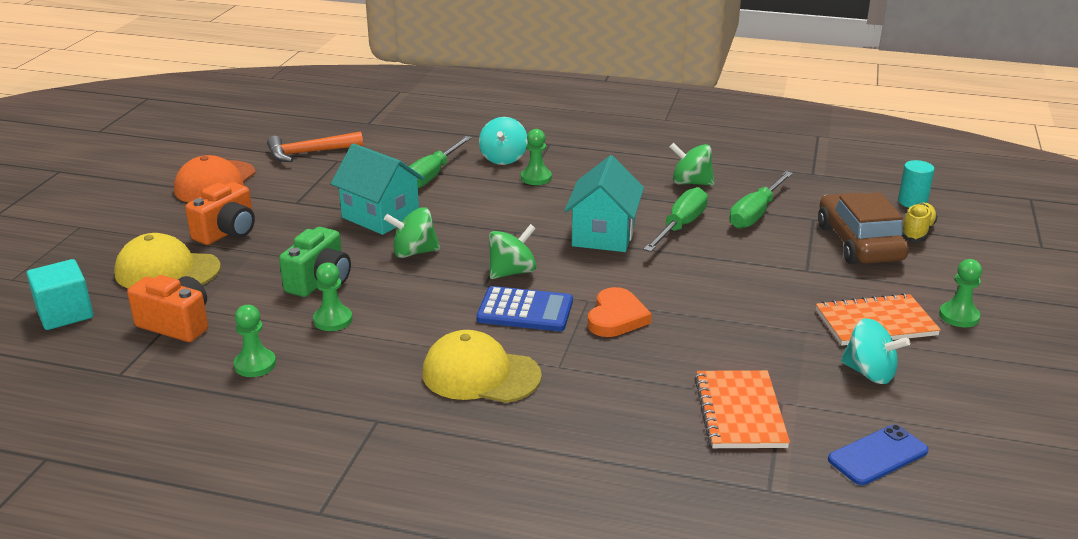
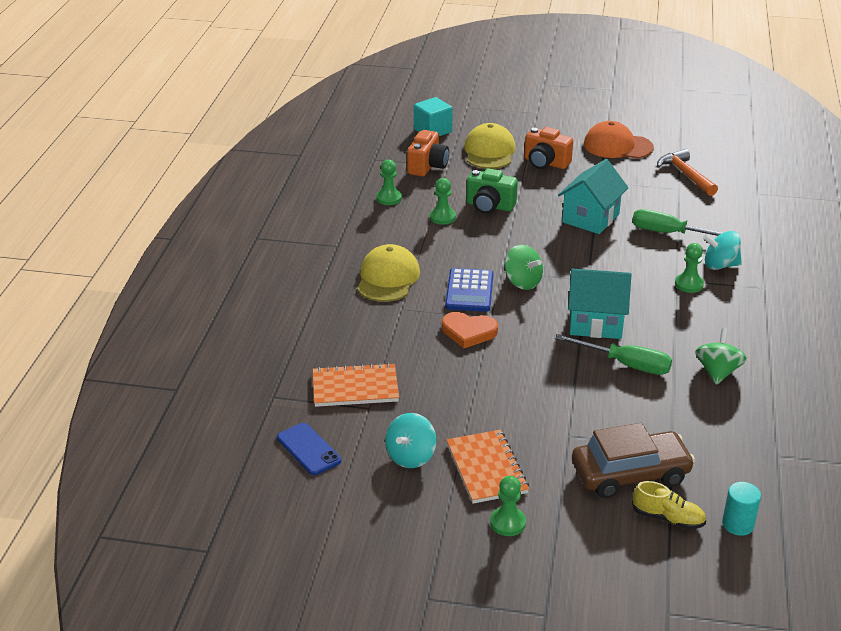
camera: 85 degrees right, 5 degrees up
(414, 252) = (540, 238): green spinning top -> none
(756, 213) = (668, 410): green screwdriver -> none

